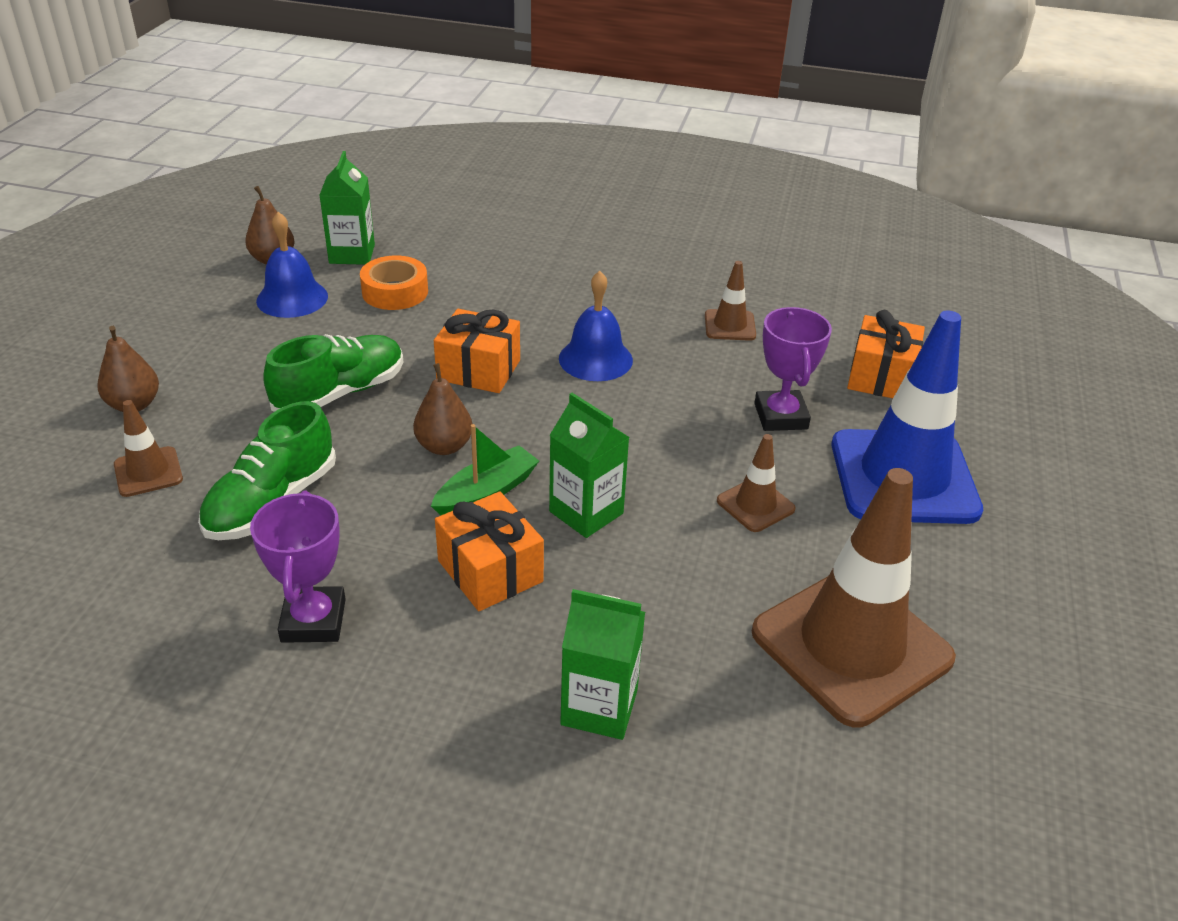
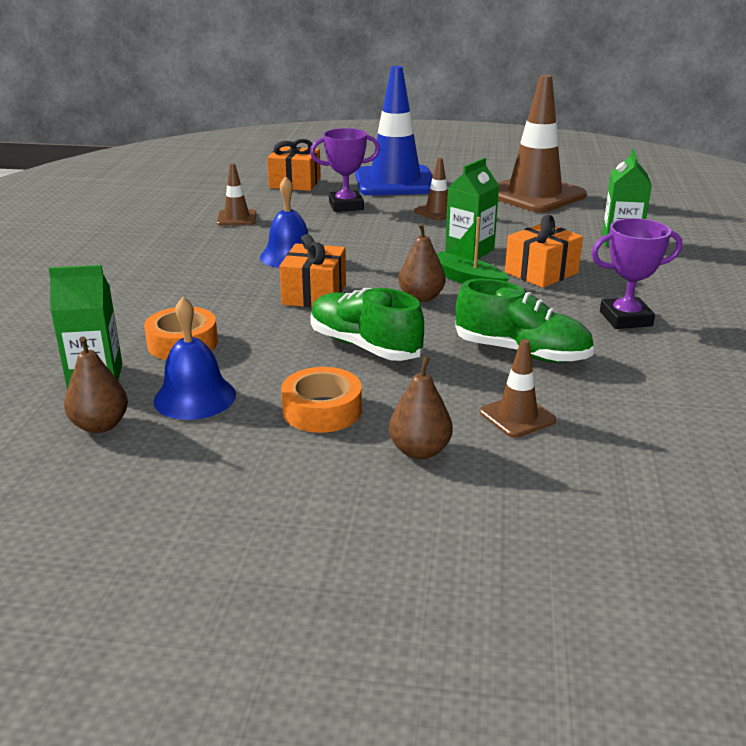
camera: 95 degrees left, 10 degrees down
(232, 359) = (322, 410): none -> orange tape

